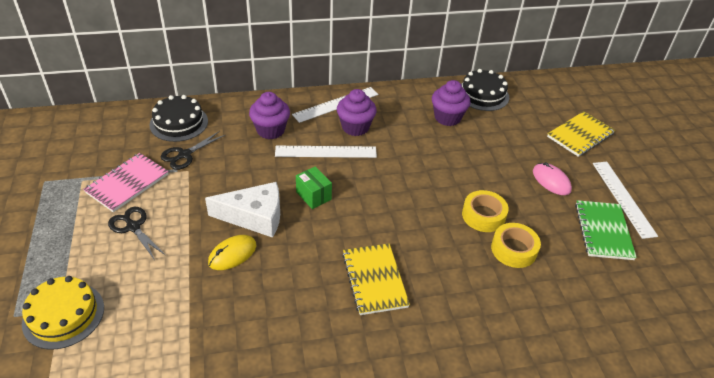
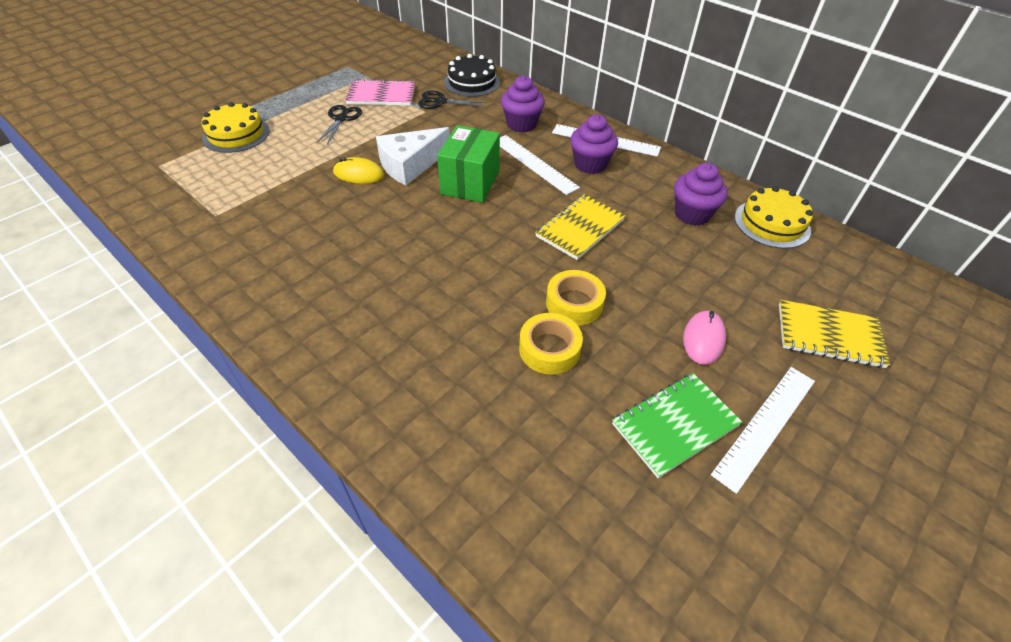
camera: 55 degrees right, 5 degrees up
(254, 217) = (410, 165): white cheese -> white cheese turned 90 degrees clockwise
(313, 196) = (470, 182): green box -> green box, size x1.72
(374, 280) = (405, 264): yellow notebook -> yellow notebook (580, 228)
(483, 94) = (772, 223): black cake -> yellow cake

